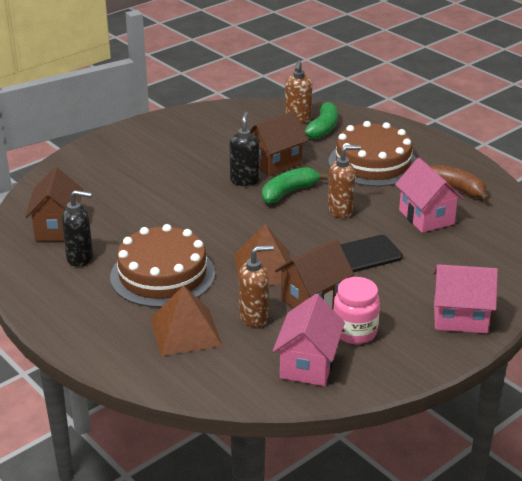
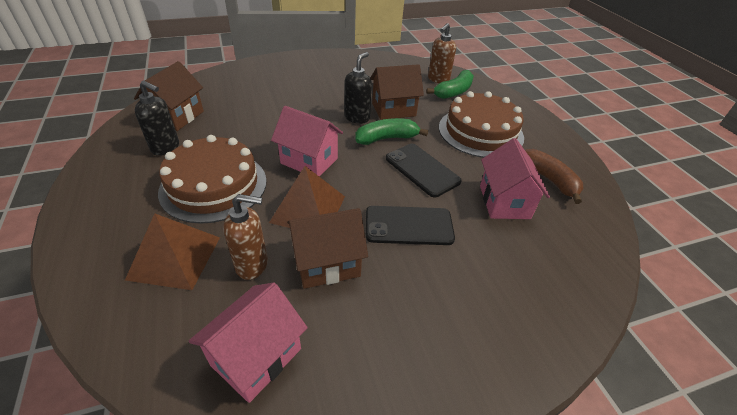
camera: 20 degrees right, 10 degrees up
(340, 211) = (422, 170): brown soap dispenser -> black phone
(354, 331) = (341, 326): pink jar -> none
(460, 318) = (479, 354): pink house -> pink house (309, 161)

